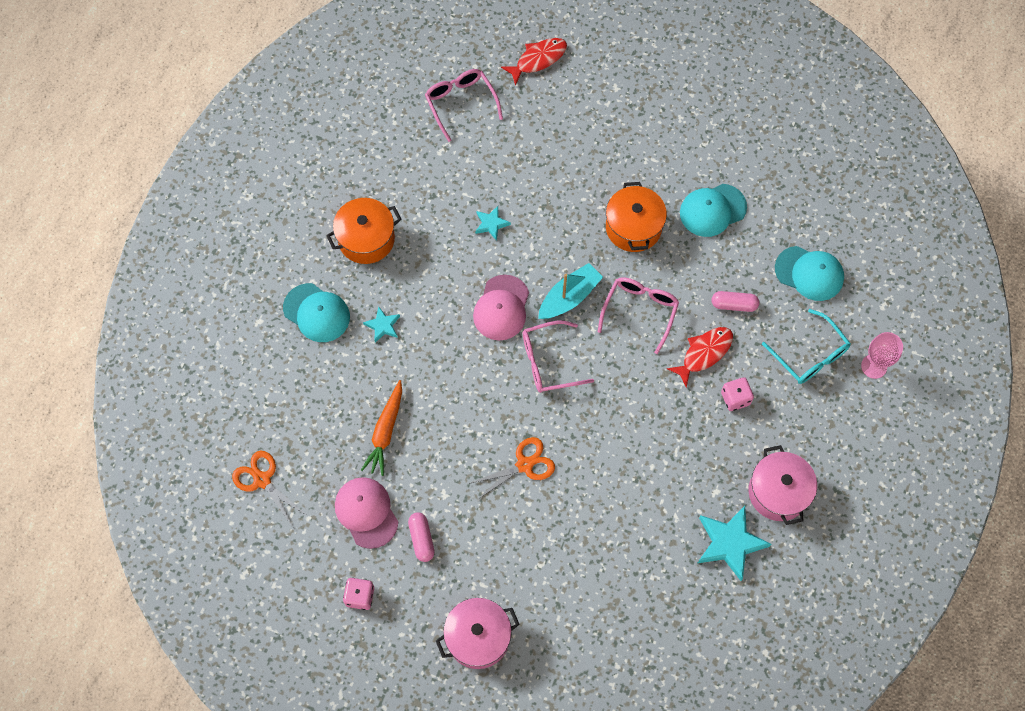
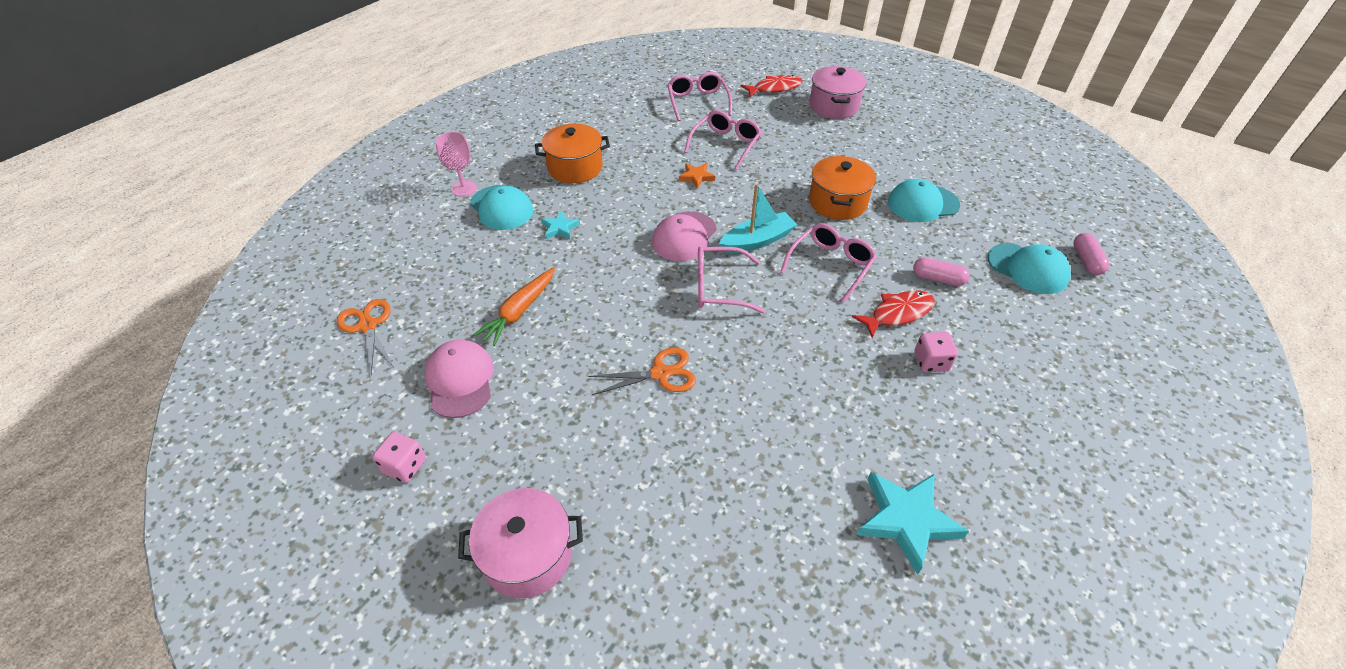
camera: 15 degrees right, 20 degrees down
(422, 539) = (509, 421): pink capsule -> pink capsule (1086, 261)
(491, 224) = (696, 177): turquoise star -> orange star
(508, 167) = (726, 144): none -> pink glasses
(778, 492) = (980, 473): pink pot -> pink pot (833, 106)
(810, 355) = (1027, 339): turquoise glasses -> none
(874, 366) = (1110, 365): pink goblet -> pink goblet (464, 188)

